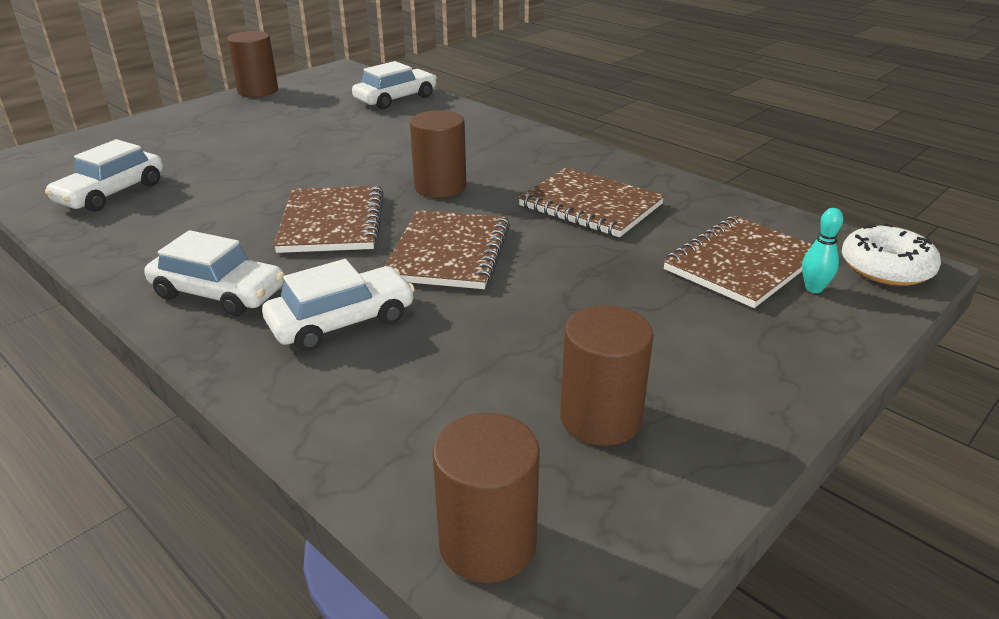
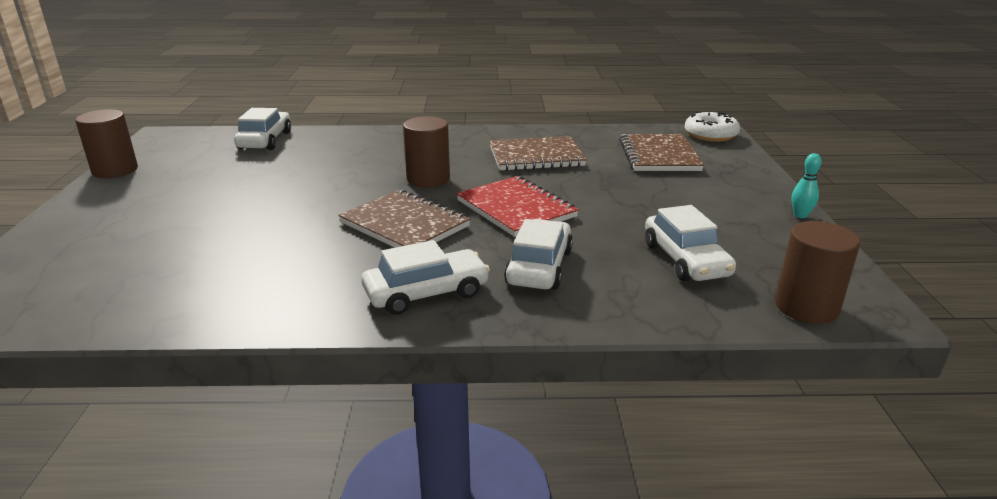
camera: 45 degrees left, 5 degrees down
(111, 193) = (160, 283): white car -> white car (685, 260)
(449, 253) = (516, 209): brown notebook -> red notebook
(600, 418) = (741, 240): brown cylinder -> none
(813, 288) = (704, 154): turquoise bowling pin -> turquoise bowling pin (800, 215)

